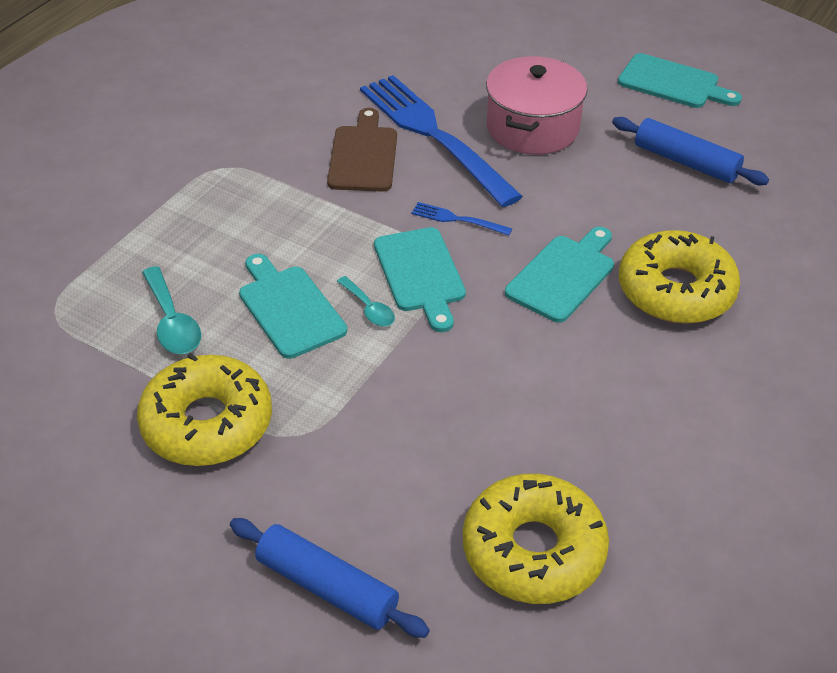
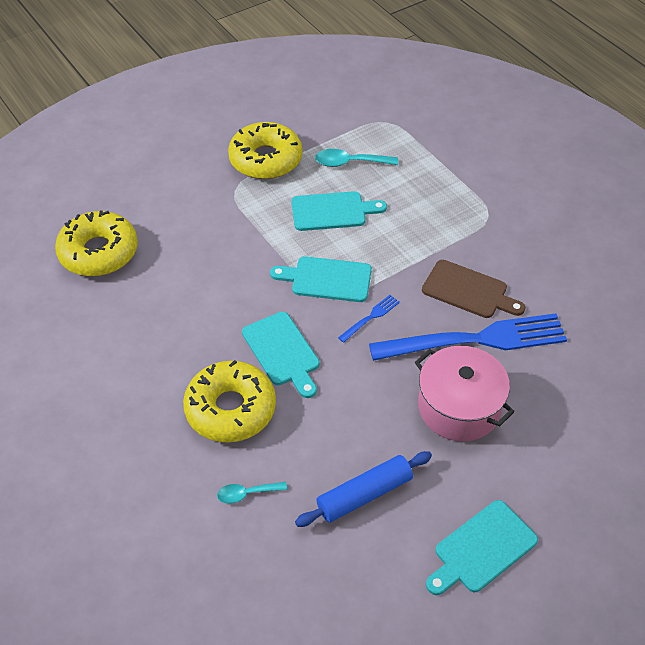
camera: 115 degrees right, 5 degrees up
(327, 587) = (138, 175): blue rolling pin -> none
(368, 308) = (311, 245): turquoise spoon -> turquoise spoon (247, 493)

